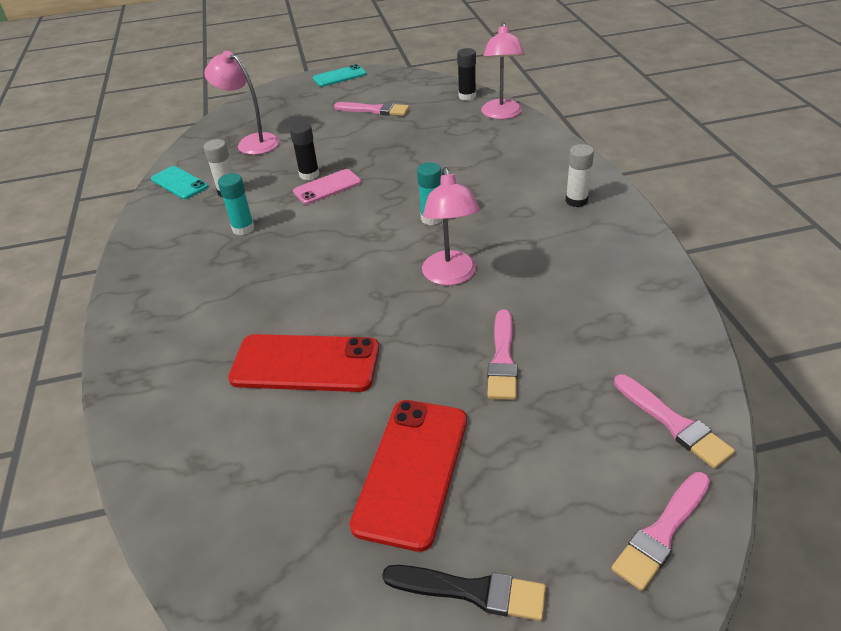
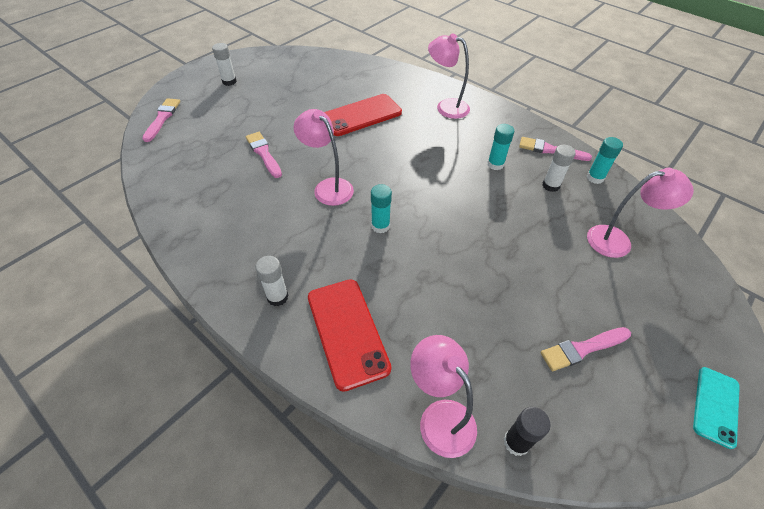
camera: 140 degrees right, 10 degrees up
(178, 323) = (446, 107): none -> pink lamp
(179, 183) = (595, 178): turquoise phone -> turquoise glue stick
(309, 175) = (519, 227): black glue stick -> none
(327, 187) = (489, 221): pink phone -> none
(412, 471) = (275, 100): red phone -> red phone (347, 332)
(471, 591) = (229, 81): black brush -> white glue stick
(673, 423) = (162, 157): pink brush -> pink brush (550, 150)

